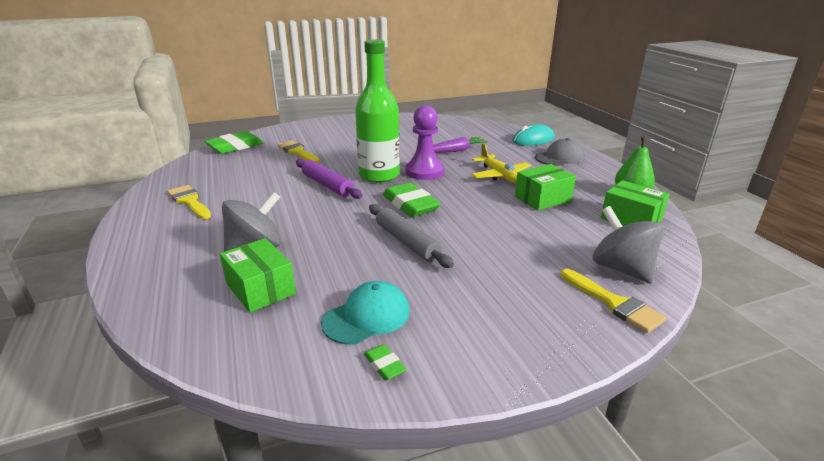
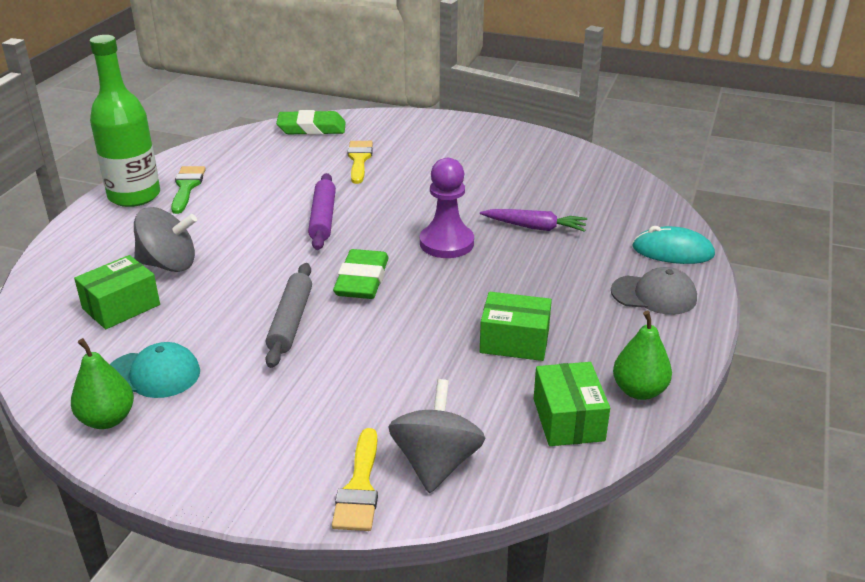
camera: 40 degrees right, 5 degrees up
(189, 201) = (187, 187): yellow brush -> green brush
(260, 289) = (121, 307): green box -> green box turned 45 degrees clockwise
(379, 175) = (391, 227): green bottle -> green bottle (134, 196)
(384, 365) = (107, 419): green eraser -> green pear
(500, 176) = (523, 288): yellow plane -> none

